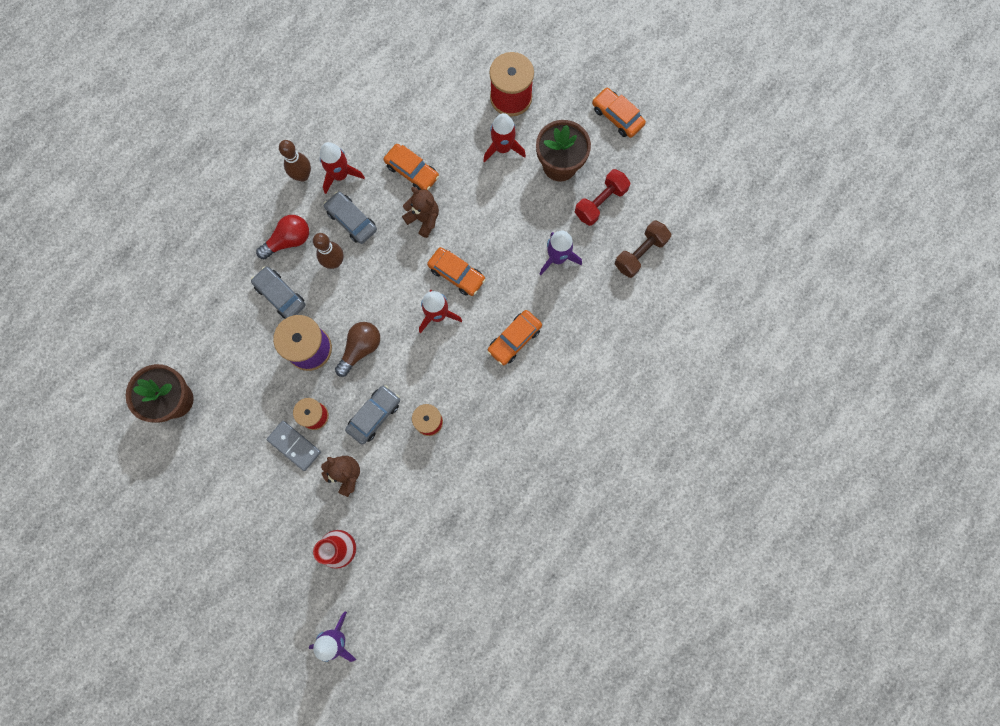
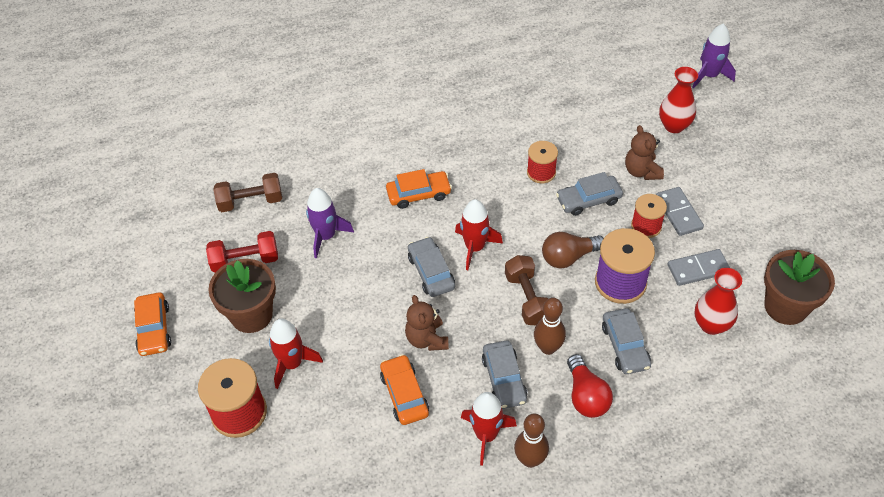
camera: 145 degrees left, 25 degrees down
(225, 350) = (711, 324): none -> red vase
(255, 396) = (698, 269): none -> grey domino
(289, 241) = (586, 396): red light bulb -> red light bulb turned 105 degrees counterclockwise
(371, 293) = (527, 299): none -> brown dumbbell
(456, 274) = (431, 272): orange car -> grey car

